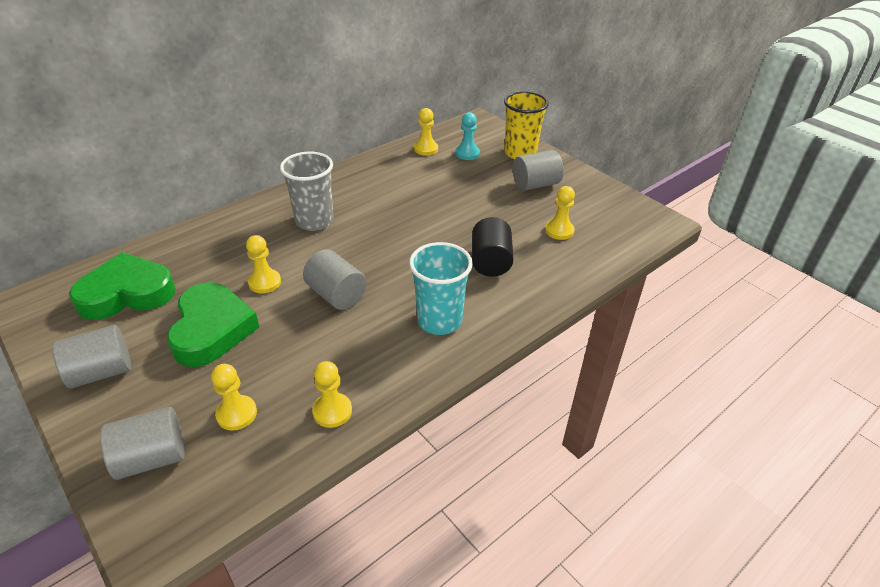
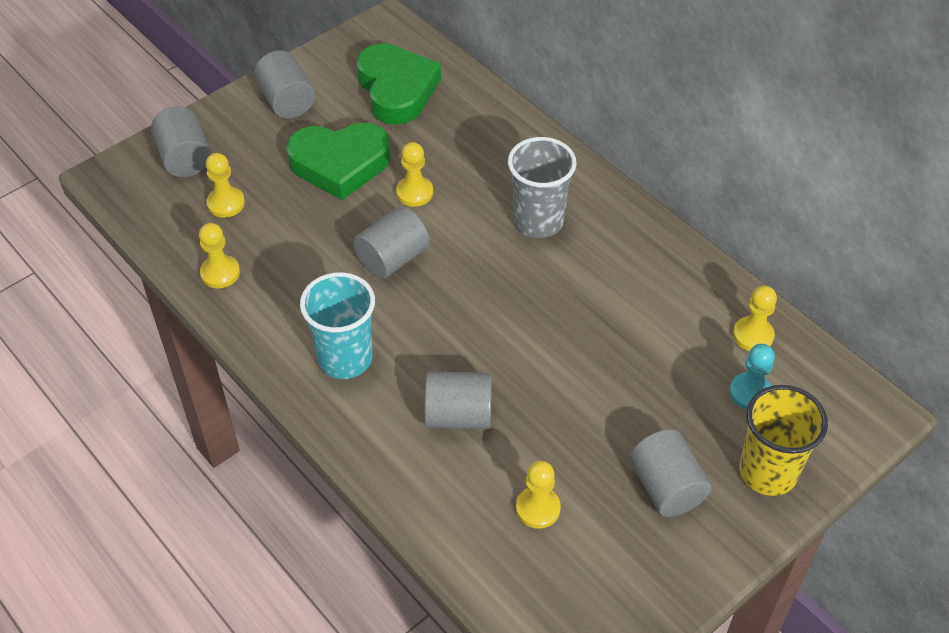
camera: 90 degrees right, 10 degrees up
(490, 262) = (458, 415): black cylinder -> grey cylinder

